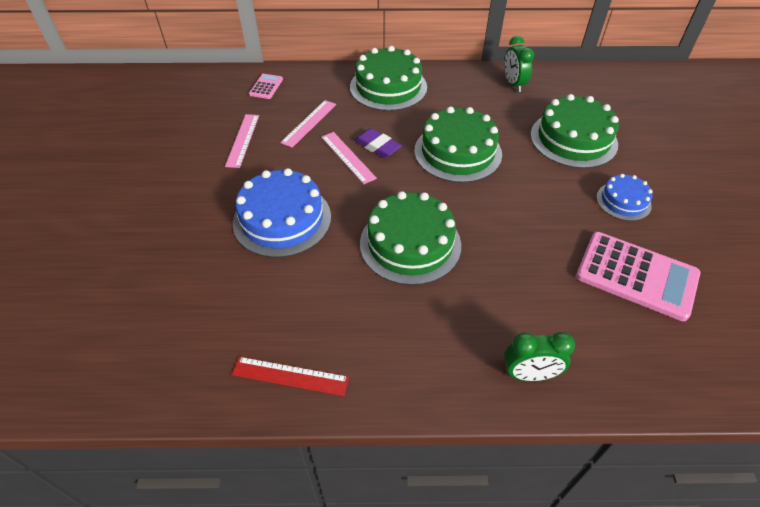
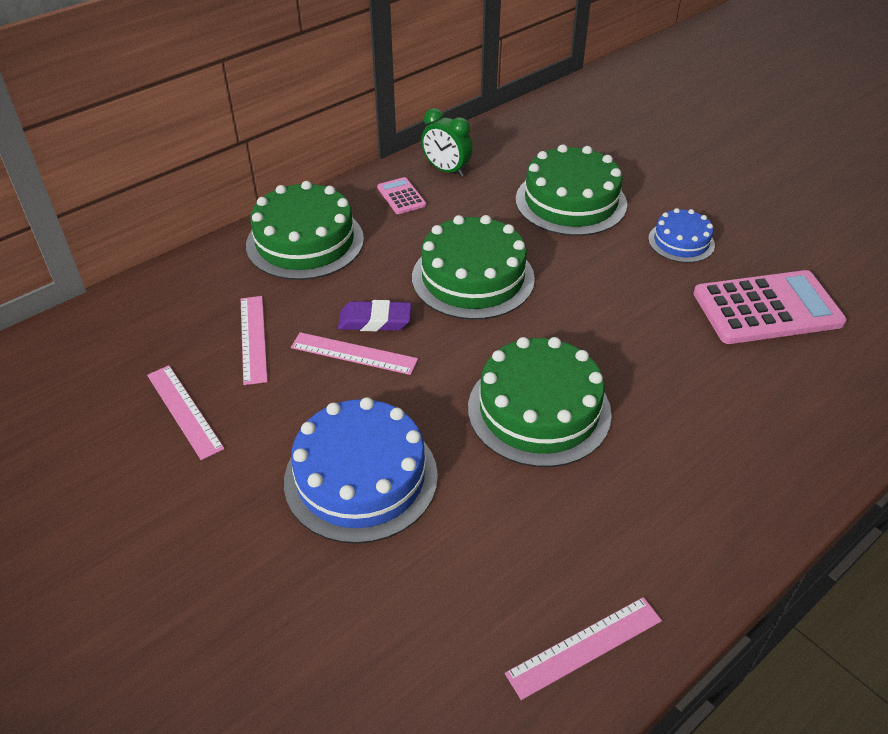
camera: 40 degrees left, 5 degrees down
(266, 87) = (133, 322): pink calculator -> pink calculator (401, 196)
(290, 376) = (584, 647): red ruler -> pink ruler
(529, 374) = (789, 465): green clock -> none

